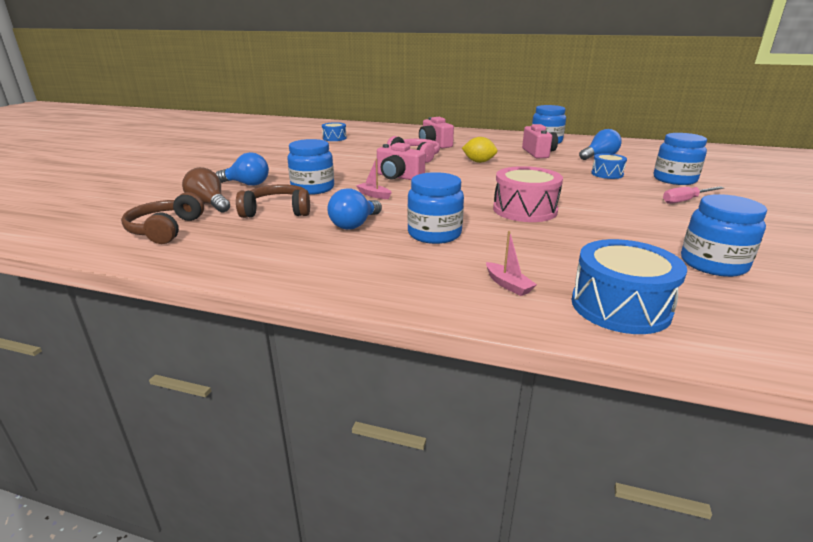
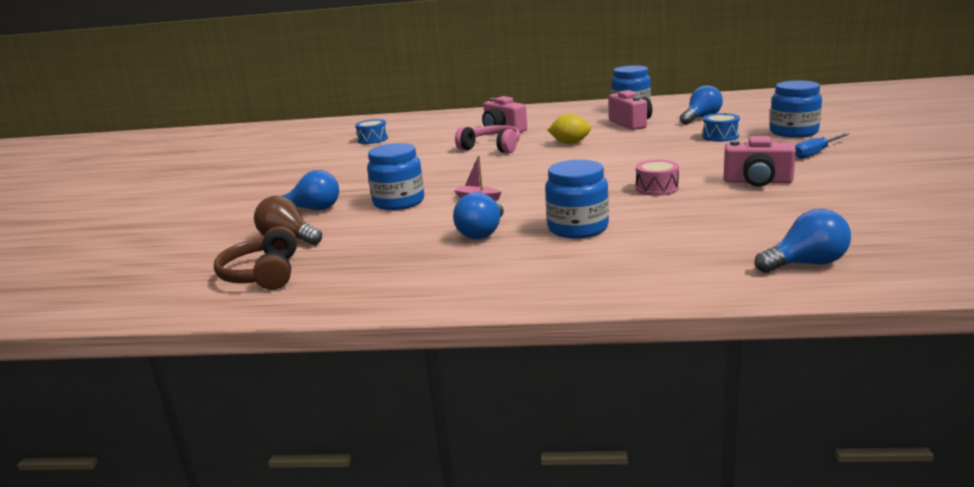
camera: 10 degrees left, 5 degrees down
(277, 211) = (379, 233): brown headphones -> none
(398, 177) = (490, 174): pink camera -> pink camera (757, 182)
(508, 285) = (688, 263): pink boat -> none
(525, 210) = (657, 188): pink drum -> pink drum, size x0.59
(620, 307) = (806, 264): blue drum -> blue light bulb
(685, 200) = (816, 153): pink screwdriver -> blue screwdriver
(713, 264) = (871, 211): blue jar -> none

